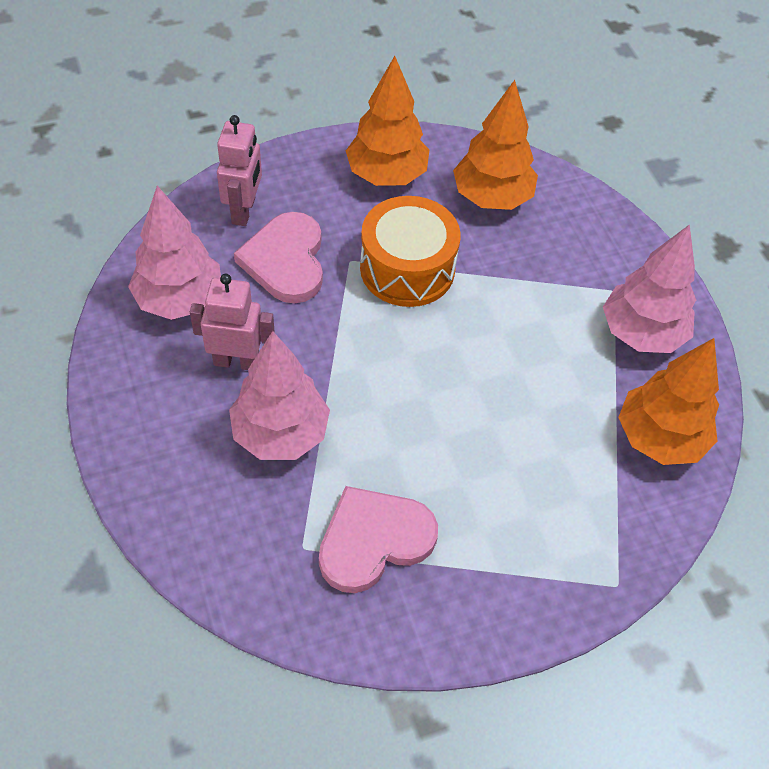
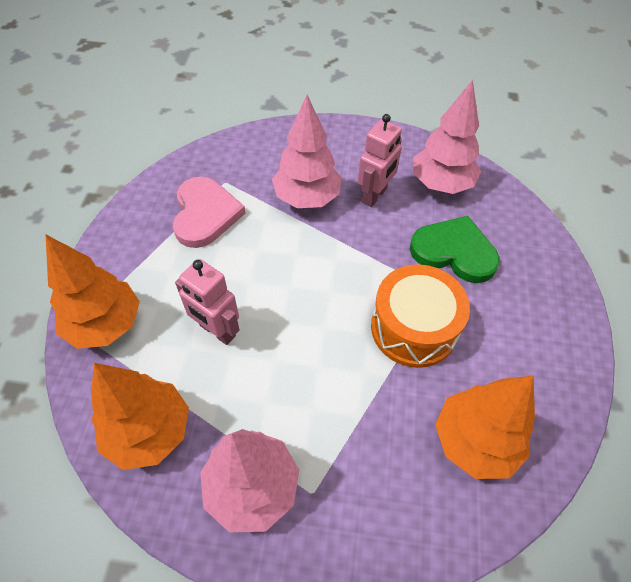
camera: 120 degrees right, 0 degrees up
(244, 211) = (516, 244): pink robot -> pink robot (217, 331)
(286, 261) = (454, 252): pink heart -> green heart
(386, 175) = (531, 361): orange tree -> orange tree (105, 324)

